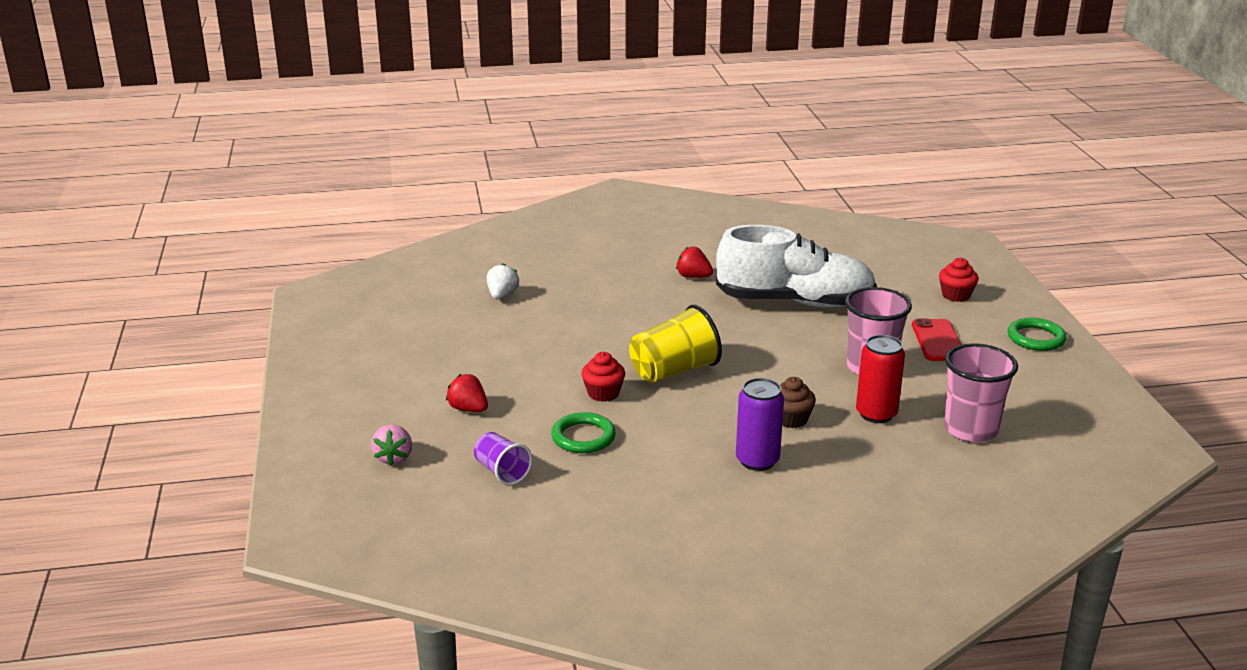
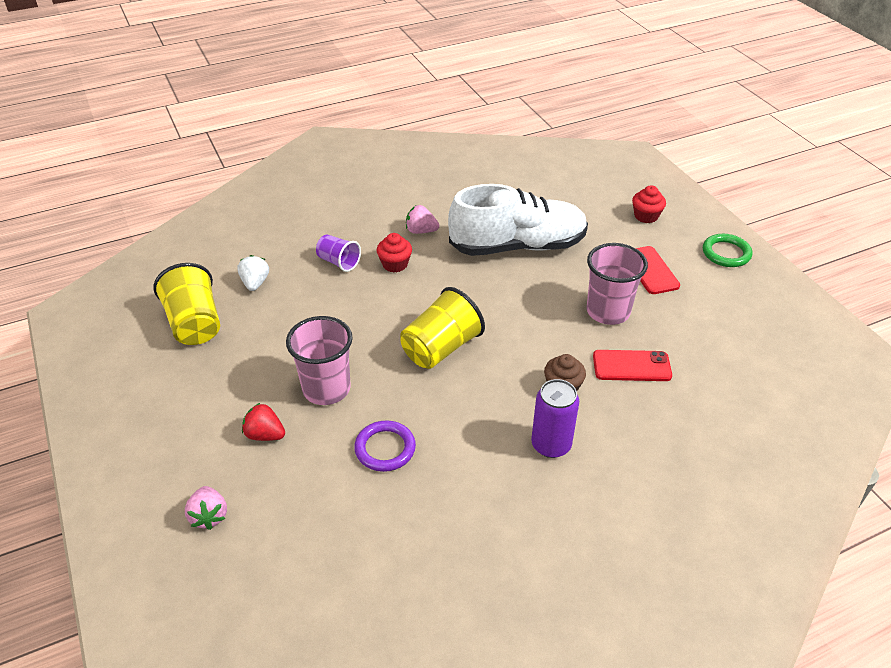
camera: 15 degrees left, 15 degrees up
(430, 318) = (195, 324): none -> yellow cup
(502, 472) = (321, 511): purple cup -> purple cup (338, 262)
(583, 437) = (385, 448): green ring -> purple ring
(603, 393) = (386, 388): red cupcake -> red cupcake (395, 264)
(693, 276) = (421, 231): red strawberry -> pink strawberry
(876, 414) = (631, 366): red can -> red phone
(970, 430) = (715, 369): pink cup -> pink cup (326, 389)

